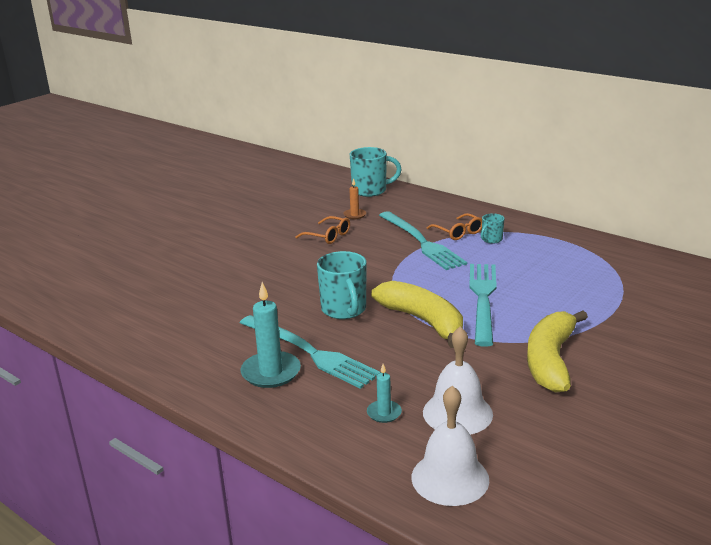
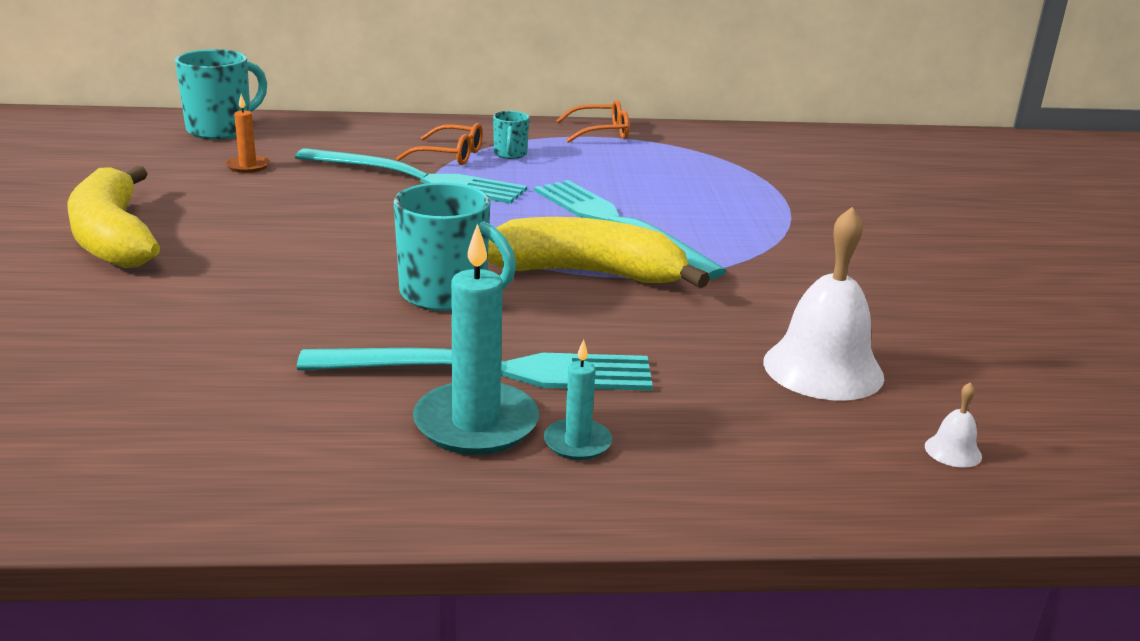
camera: 45 degrees left, 0 degrees up
(328, 236) = (247, 203): orange glasses -> orange glasses (600, 132)
(384, 413) = (738, 408): turquoise candle -> turquoise candle (577, 443)
(450, 478) = (953, 451): white bell -> white bell, size x0.41
(550, 360) = (813, 269): yellow banana -> yellow banana (113, 237)

